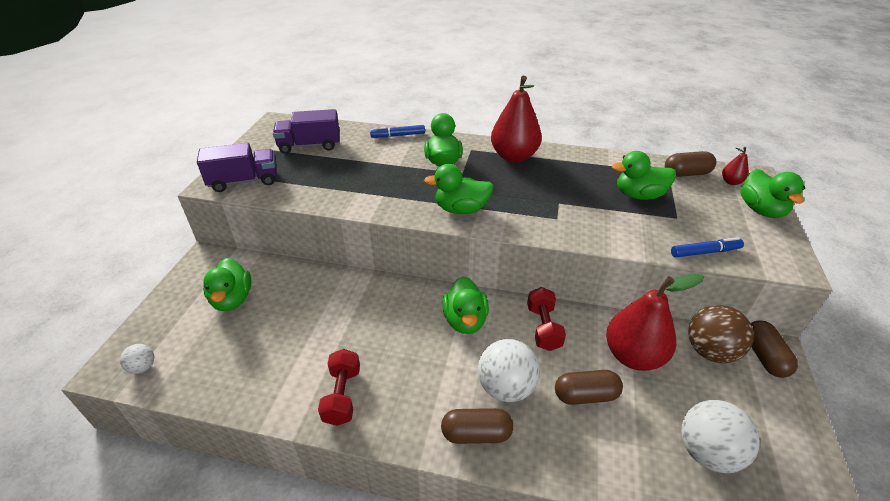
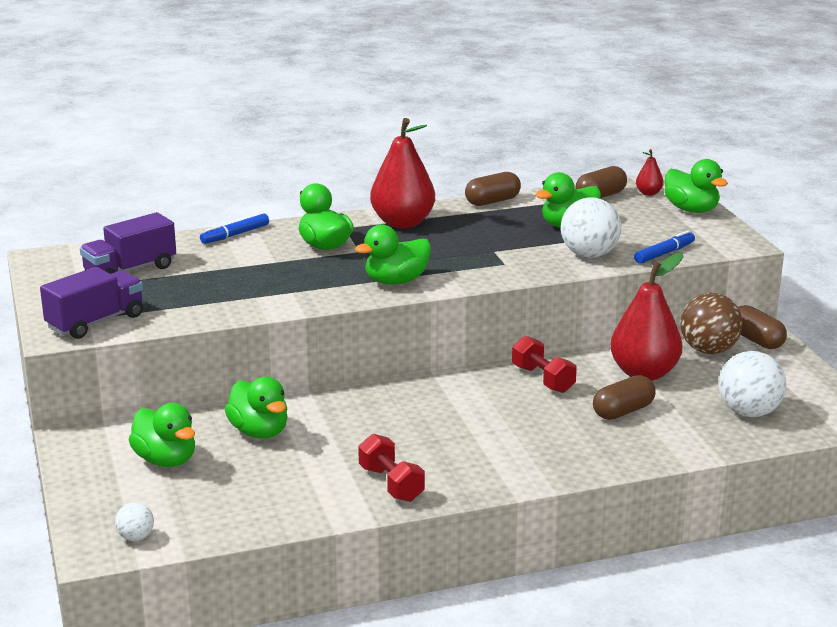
camera: 30 degrees left, 15 degrees down
(465, 320) = (458, 397): green duck -> green duck (259, 432)
(476, 434) = (548, 465): brown capsule -> brown capsule (492, 201)
(506, 387) = (546, 429): white ball -> white ball (589, 255)

